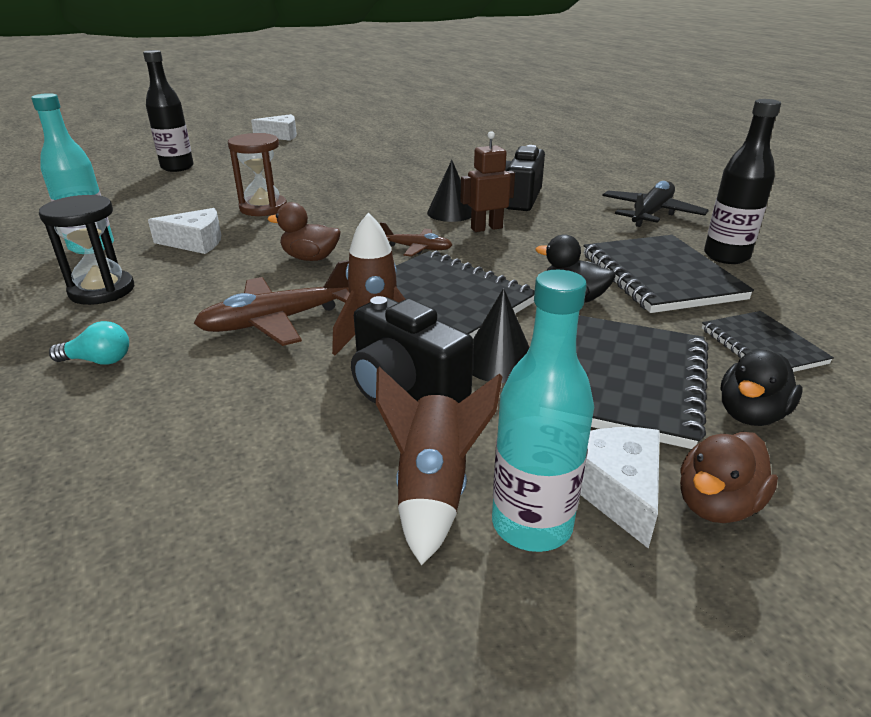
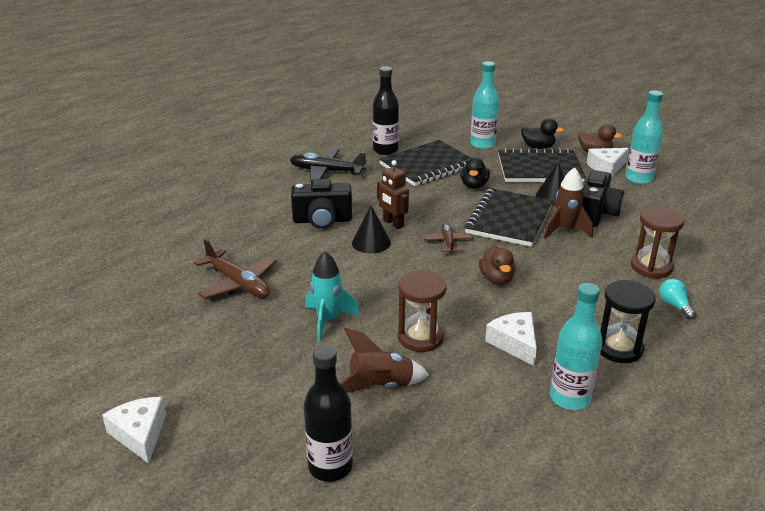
camera: 110 degrees left, 0 degrees up
(199, 380) = (651, 267): none -> brown hourglass
(277, 321) = (582, 264): brown plane -> brown plane (238, 283)
(332, 182) = (328, 321): none -> turquoise rocket
(433, 490) = (645, 196): brown rocket -> brown rocket (380, 386)
(762, 346) = (482, 144): black notebook -> turquoise bottle

